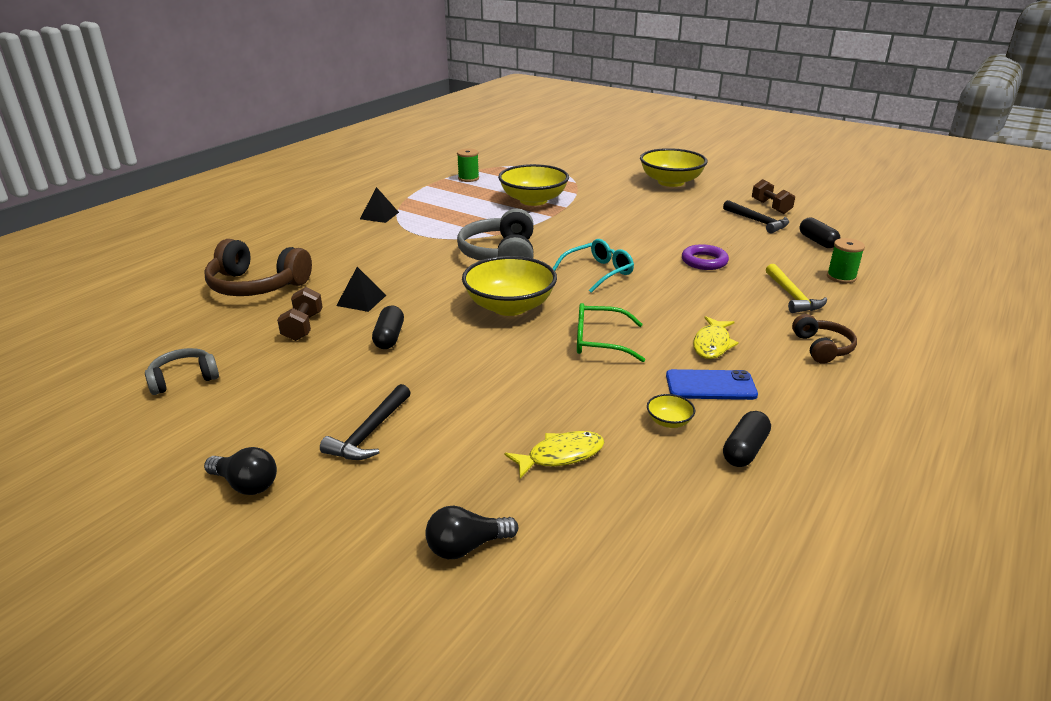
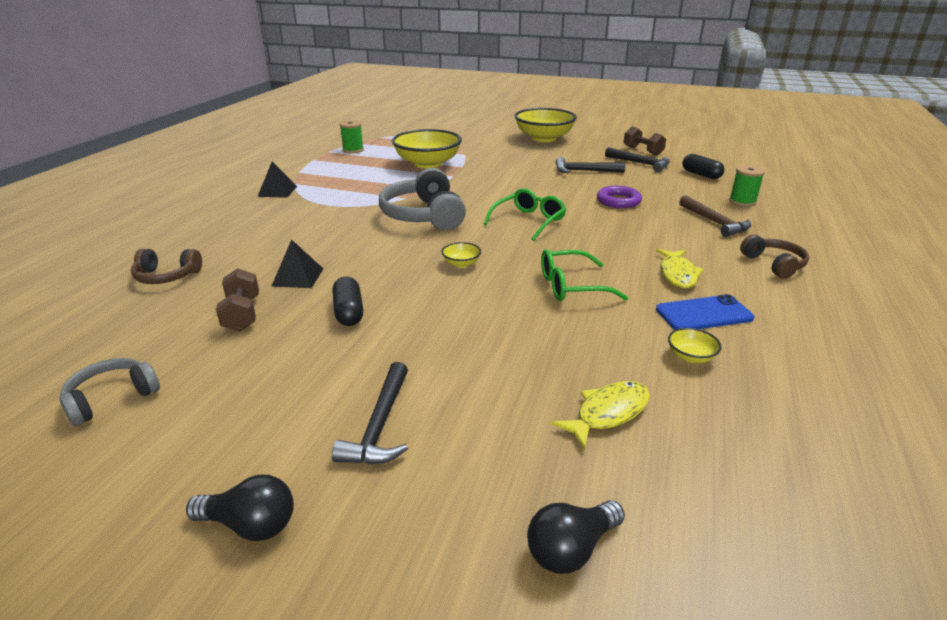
camera: 15 degrees left, 0 degrees up
(257, 286) = (166, 276): brown headphones -> brown headphones, size x0.56
(509, 306) = (461, 263): yellow bowl -> yellow bowl, size x0.40
(598, 272) = (529, 221): turquoise glasses -> green glasses
(690, 224) = (584, 171): none -> black hammer
(745, 450) = (781, 373): black capsule -> none
(792, 296) = (714, 222): yellow hammer -> brown hammer

